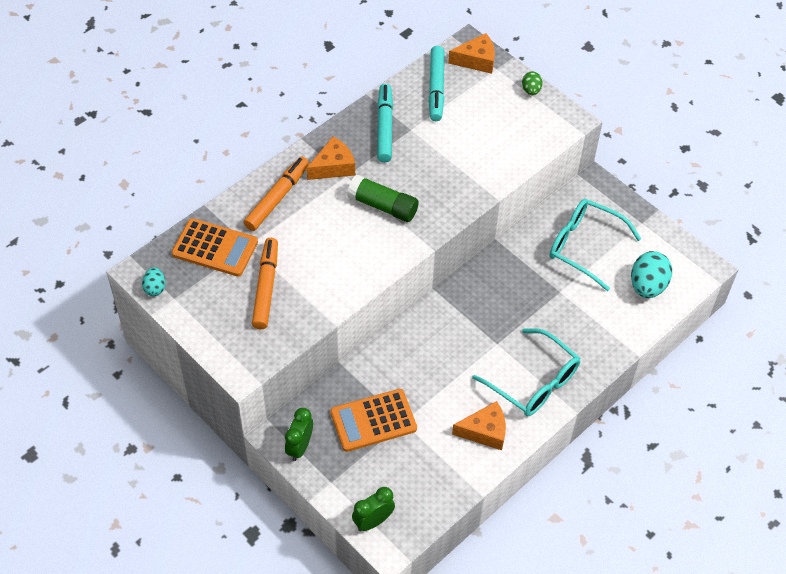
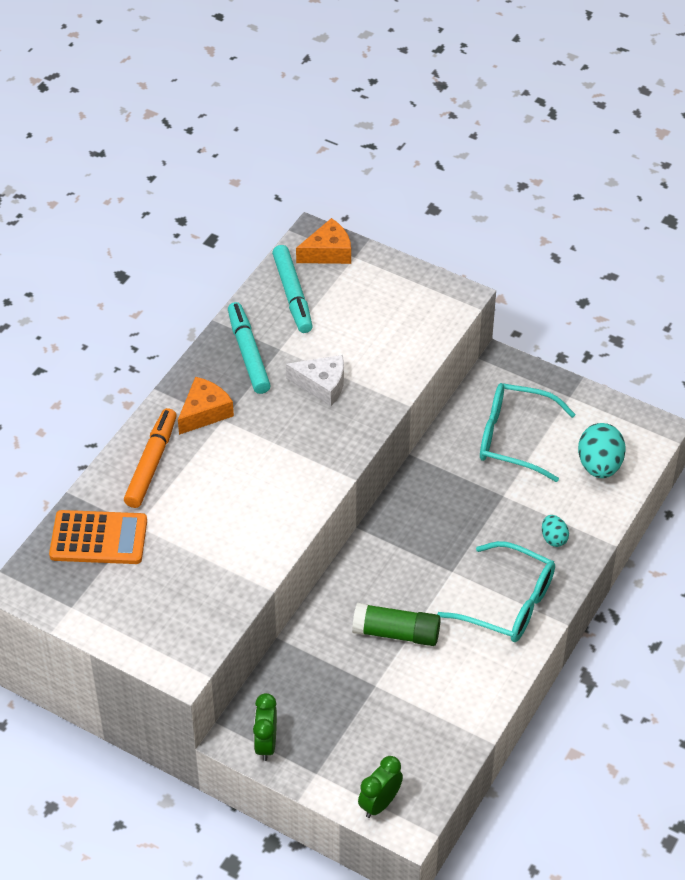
camera: 15 degrees left, 5 degrees down
(155, 288) = (44, 601): turquoise egg -> turquoise egg (553, 538)
(266, 287) = (176, 568): orange marker -> none
(373, 421) = (341, 693): orange calculator -> none
(383, 206) = (278, 444): green glue stick -> green glue stick (396, 633)
(434, 166) = (322, 385): none -> white cheese
(485, 431) = (472, 672): orange cheese -> none
(531, 90) = (403, 273): green egg -> none

